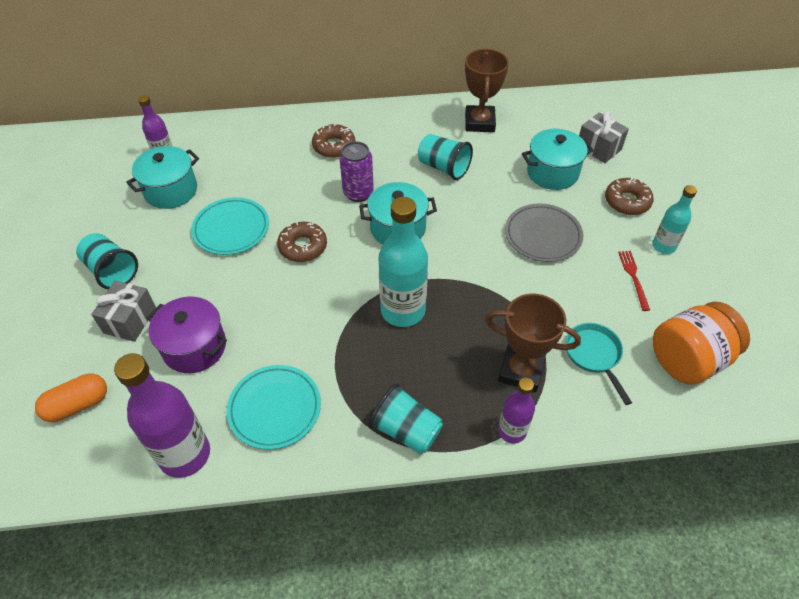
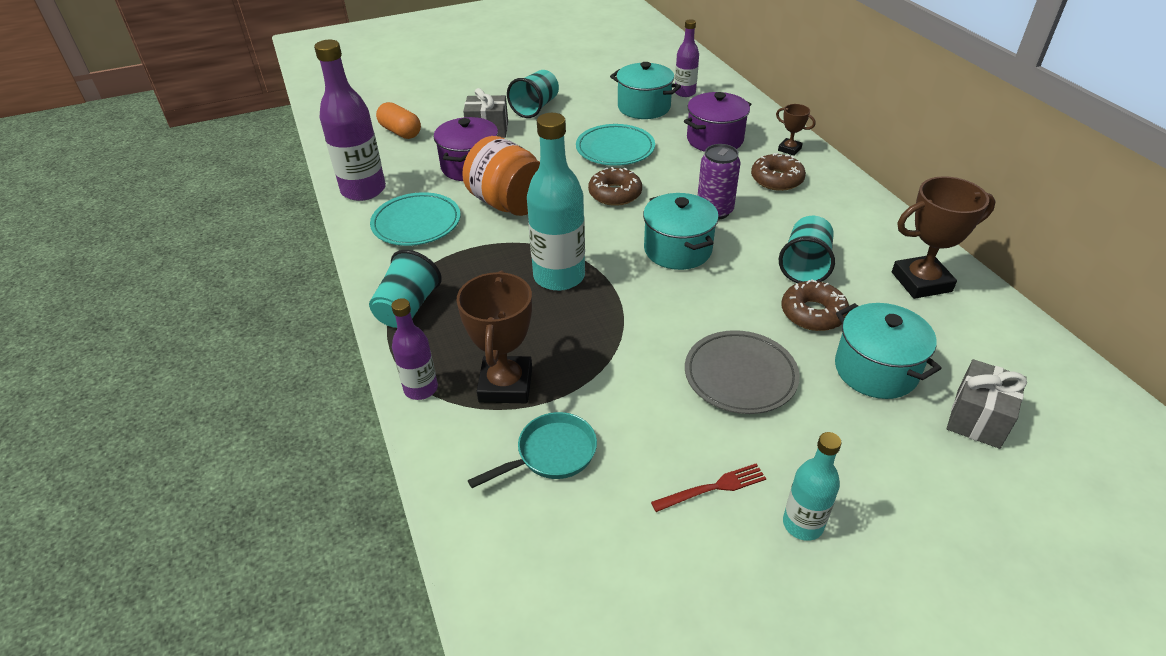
camera: 75 degrees right, 10 degrees down
(256, 162) = (715, 139): none -> purple pot
(297, 125) = (789, 149): none -> brown trophy
(627, 201) = (876, 467): brown donut -> brown donut (813, 313)
(688, 359) = (580, 569): orange jar -> orange jar (508, 204)

